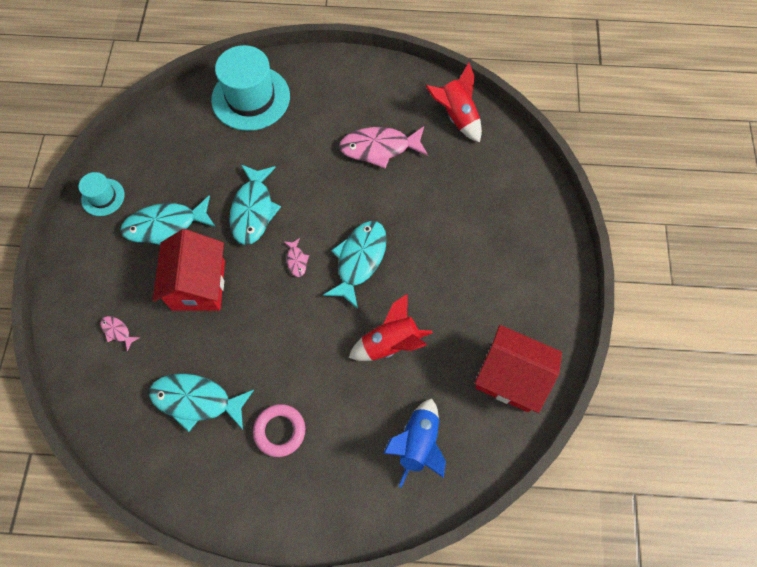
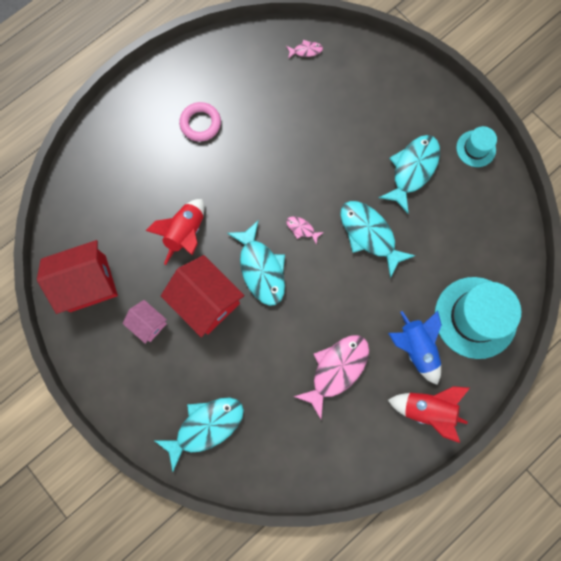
camera: 135 degrees right, 10 degrees up
(117, 331) = (358, 86): pink fish -> pink fish (306, 51)
(196, 400) = (266, 95): turquoise fish -> turquoise fish (205, 427)
(198, 285) = (344, 155): red house -> red house (207, 301)
(418, 444) = (111, 190): blue rocket -> blue rocket (415, 348)
(456, 116) = (307, 459): red rocket -> red rocket (427, 409)
(487, 299) = (148, 324): none -> pink house

